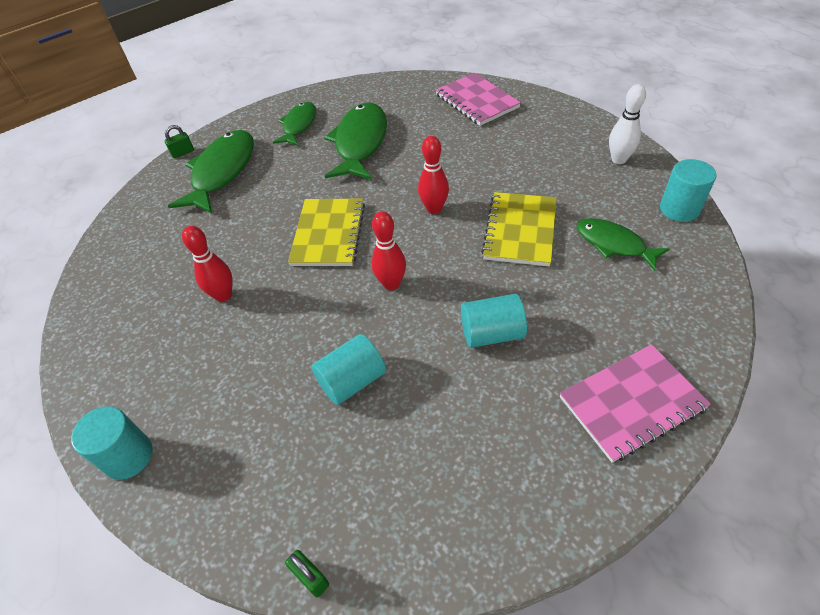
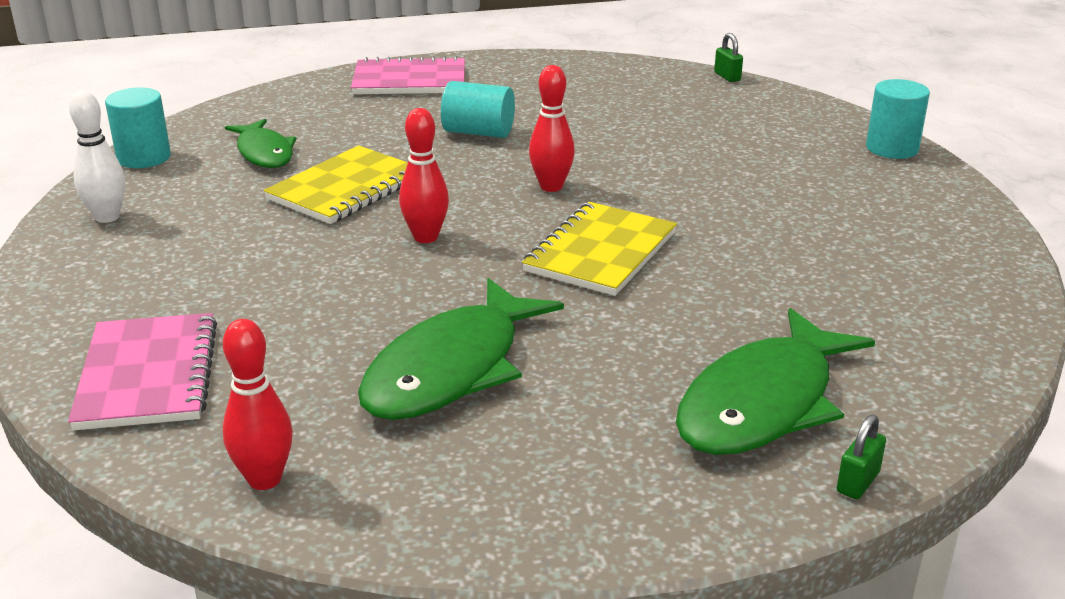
camera: 160 degrees left, 20 degrees down
(183, 153) = (857, 482): green padlock -> green padlock turned 45 degrees counterclockwise
(223, 295) = (779, 230): red bowling pin -> red bowling pin (264, 479)
(299, 125) = (553, 457): green fish -> none
(352, 381) = (645, 139): turquoise cylinder -> none

